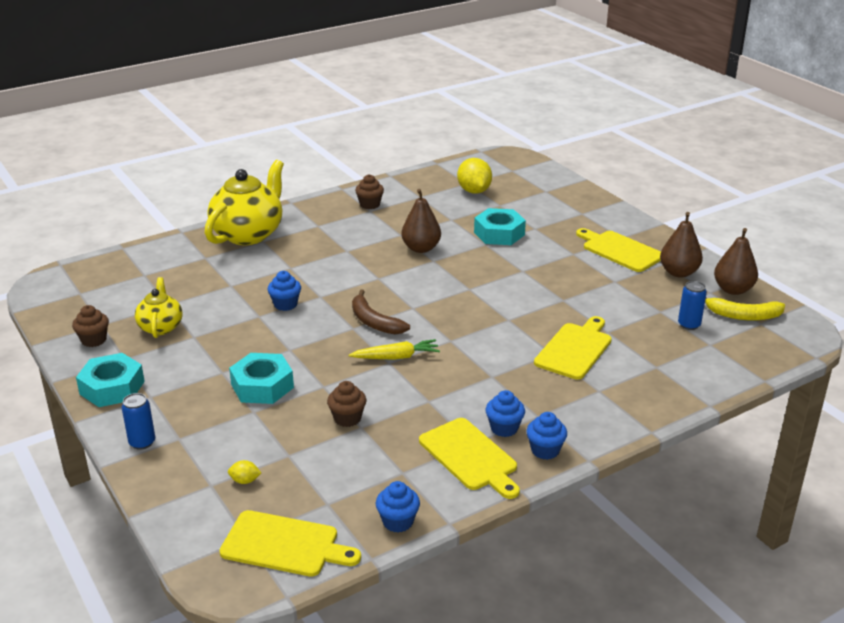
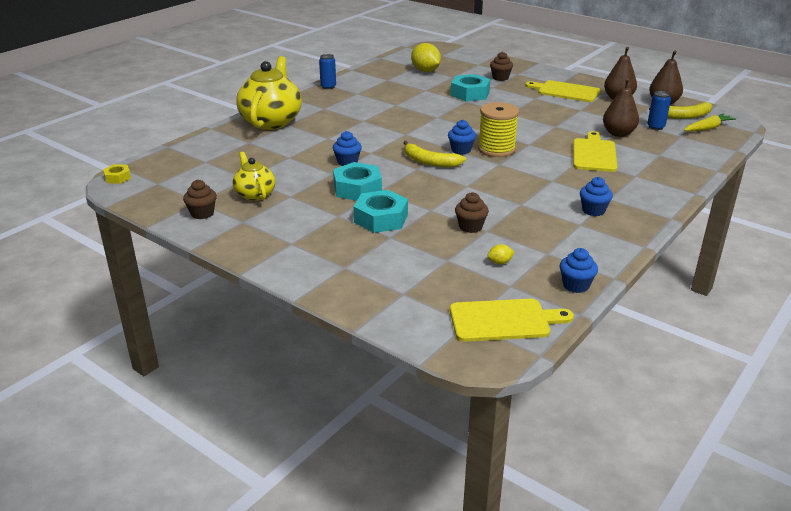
camera: 20 degrees left, 0 degrees up
(48, 278) = (117, 177): none -> yellow nut
(112, 388) = (251, 243): turquoise nut -> turquoise nut (357, 189)
(142, 442) = (315, 276): blue can -> blue can (328, 87)
(245, 481) = (429, 284): yellow lemon -> yellow lemon (500, 262)
(370, 204) = (353, 89): brown cupcake -> brown cupcake (500, 78)
(374, 322) = (429, 162): brown banana -> yellow banana
(396, 357) = (469, 181): yellow carrot -> yellow carrot (707, 128)
(421, 248) = (420, 111): brown pear -> brown pear (618, 133)
(464, 319) = (496, 149): none -> yellow spool
(470, 457) = (587, 233): yellow cutting board -> none
(545, 450) = (636, 218): blue cupcake -> blue cupcake (461, 150)

